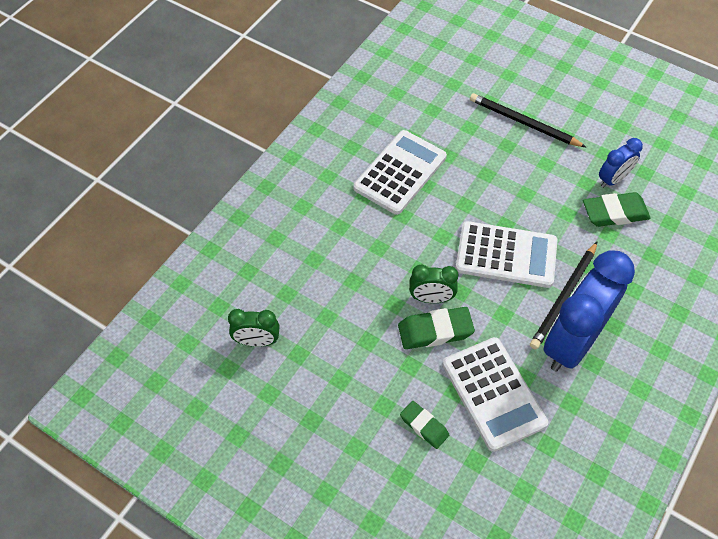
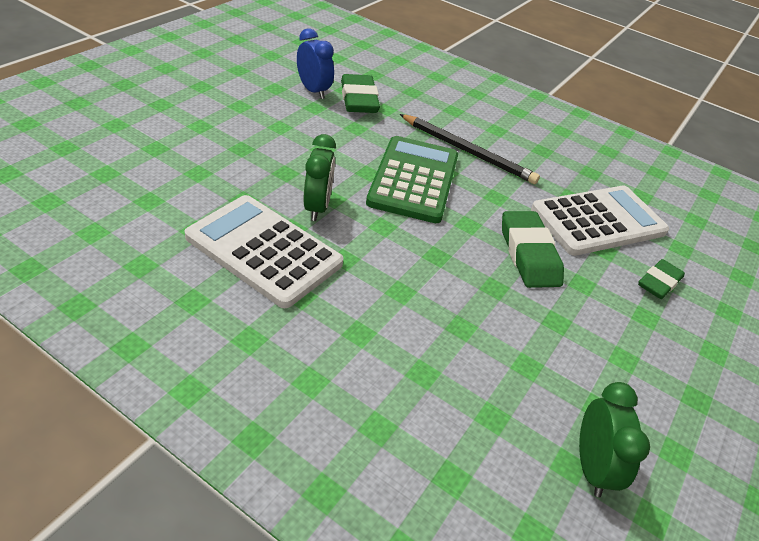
camera: 95 degrees left, 15 degrees down
(431, 298) = (482, 251): green clock -> green clock (317, 207)
(506, 255) = (414, 180): white calculator -> green calculator
(524, 123) = (208, 129): black pencil -> none
(572, 342) = (522, 157): blue clock -> none

